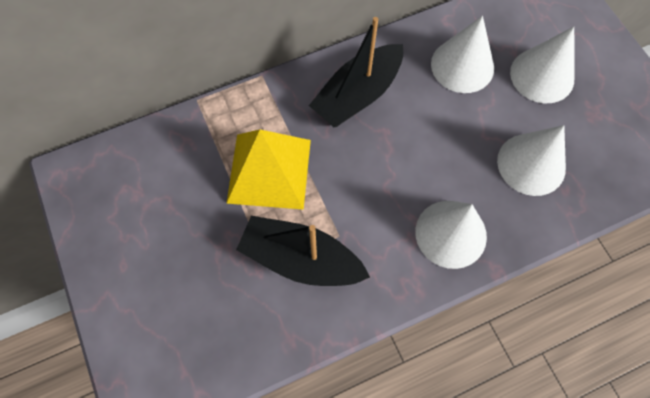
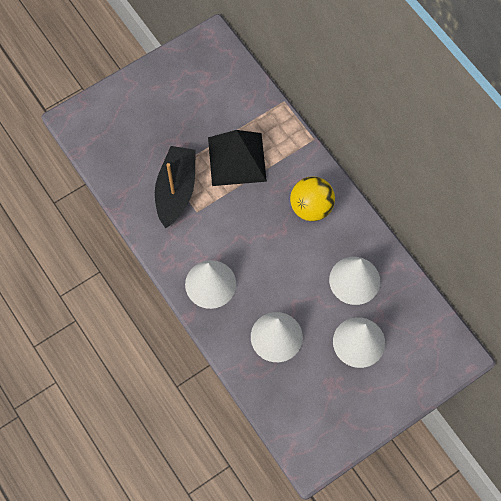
camera: 80 degrees right, 0 degrees up
(269, 170) = (237, 159): yellow pyramid -> black pyramid
(358, 95) = (311, 207): black boat -> yellow ball

